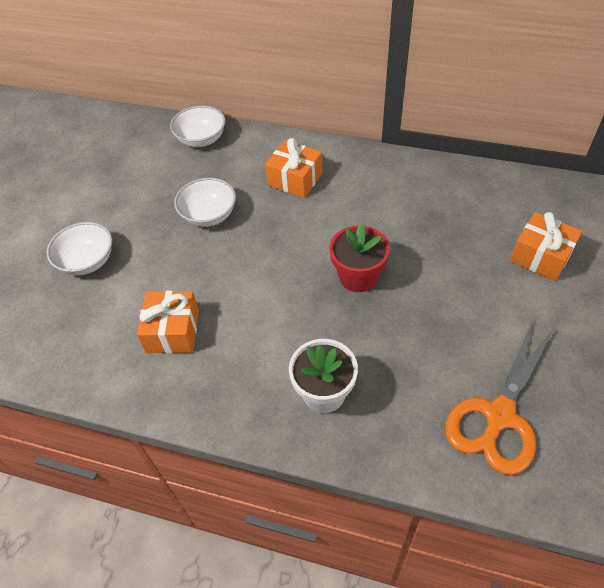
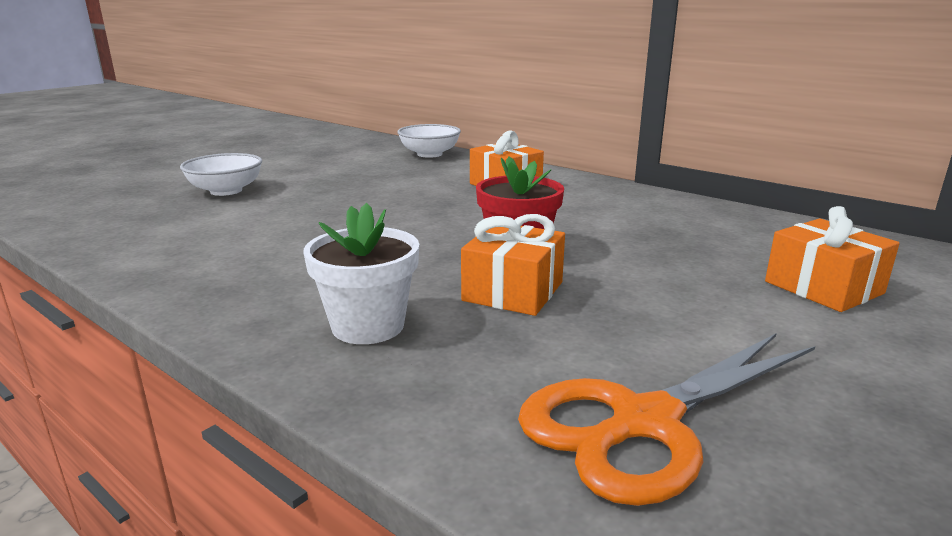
camera: 20 degrees right, 30 degrees down
(173, 331) = (246, 242): orange gift -> orange gift (513, 291)
(209, 215) = (384, 188): white bowl -> none

